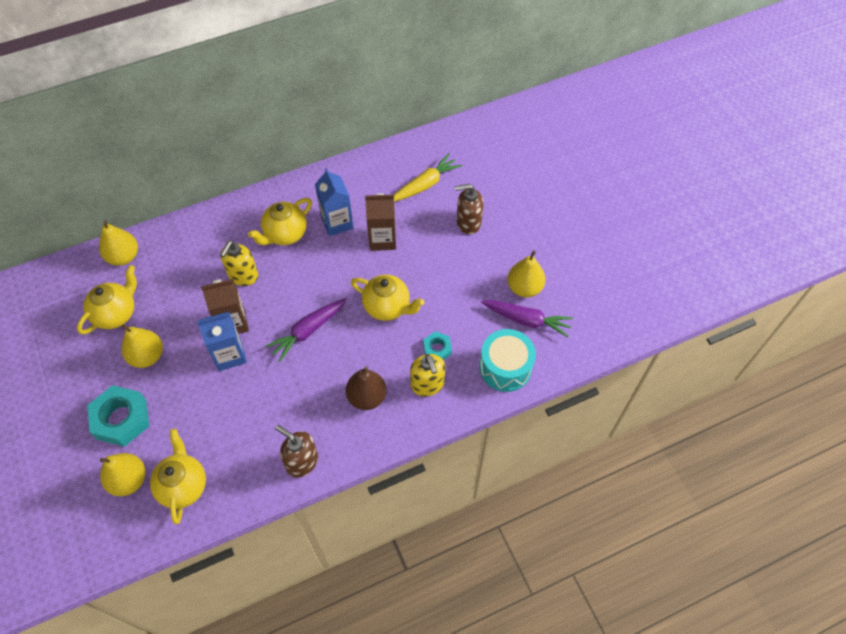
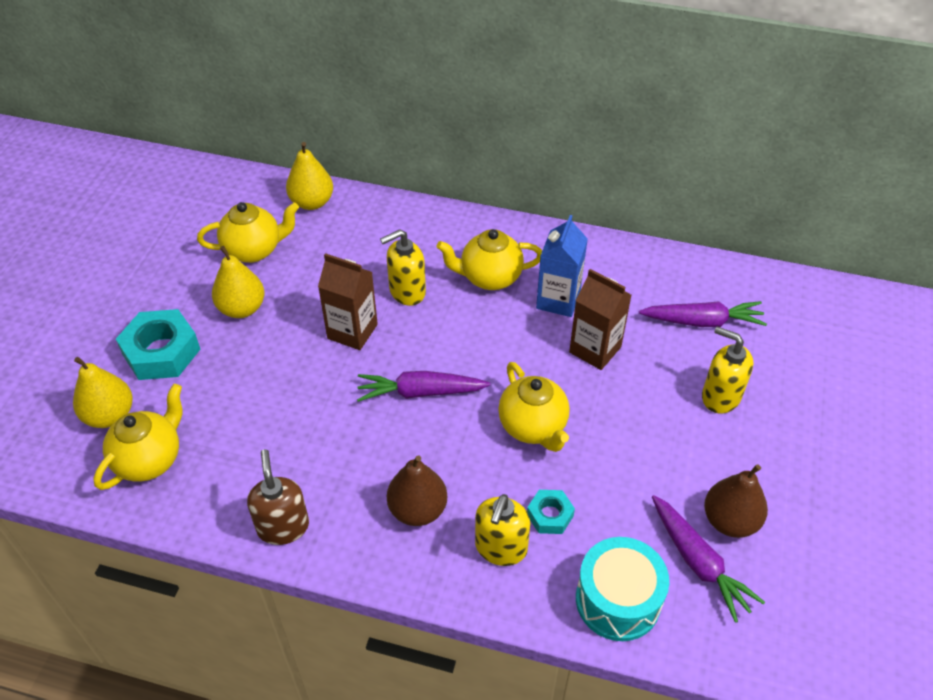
camera: 40 degrees right, 10 degrees down
(230, 355) = (318, 361): blue carton -> none
(425, 184) = (703, 321): yellow carrot -> purple carrot
(468, 223) = (720, 396): brown soap dispenser -> yellow soap dispenser
(524, 288) = (730, 521): yellow pear -> brown pear

